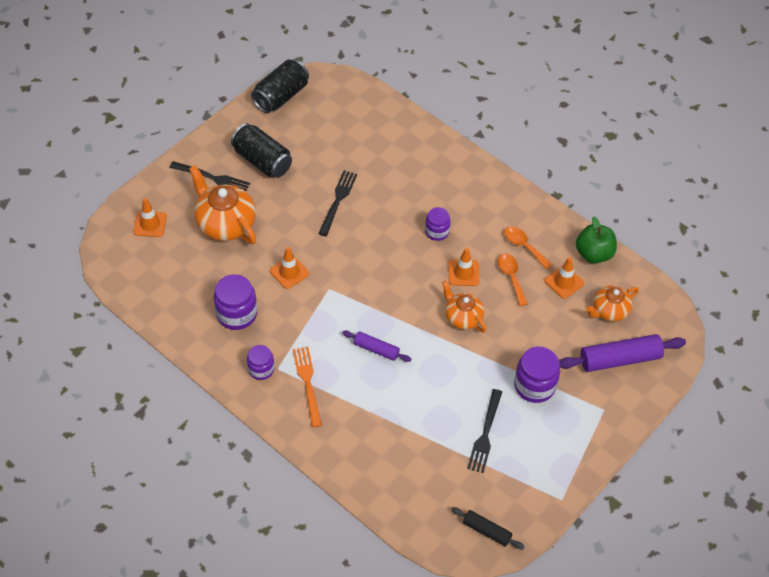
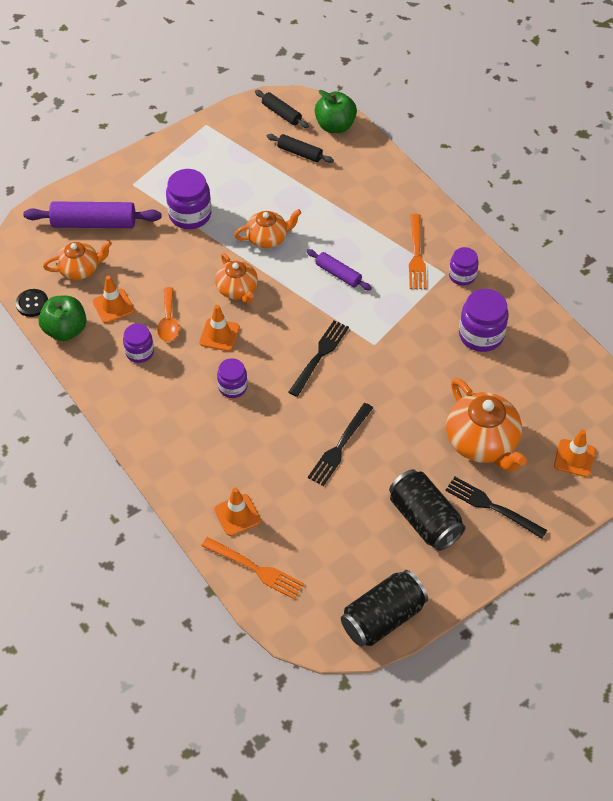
camera: 165 degrees left, 0 degrees up
(289, 272) = (415, 370): orange traffic cone -> orange traffic cone (237, 515)
(377, 110) = (256, 569): none -> orange fork
(424, 525) = (335, 126): none -> green apple
(451, 481) = (300, 153): none -> black rolling pin
(452, 374) = (268, 238): none -> orange teapot
(485, 434) = (254, 183): black fork -> black fork (320, 355)
(524, 246) = (139, 352): orange spoon -> purple jar
(633, 271) = (32, 303): none -> black button

